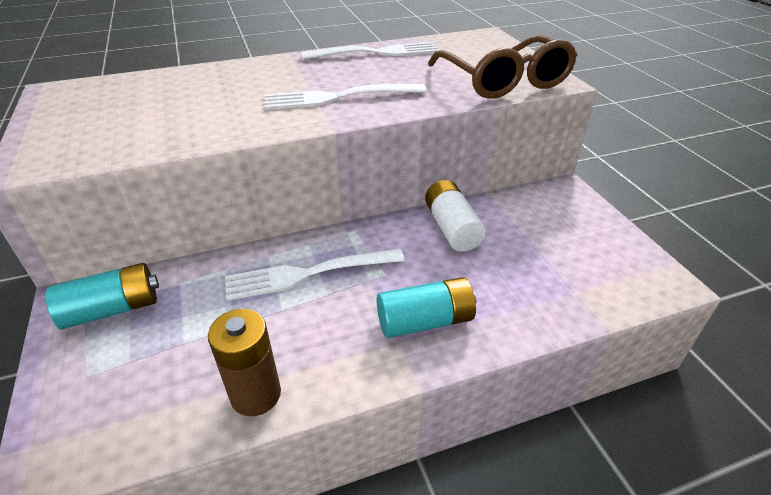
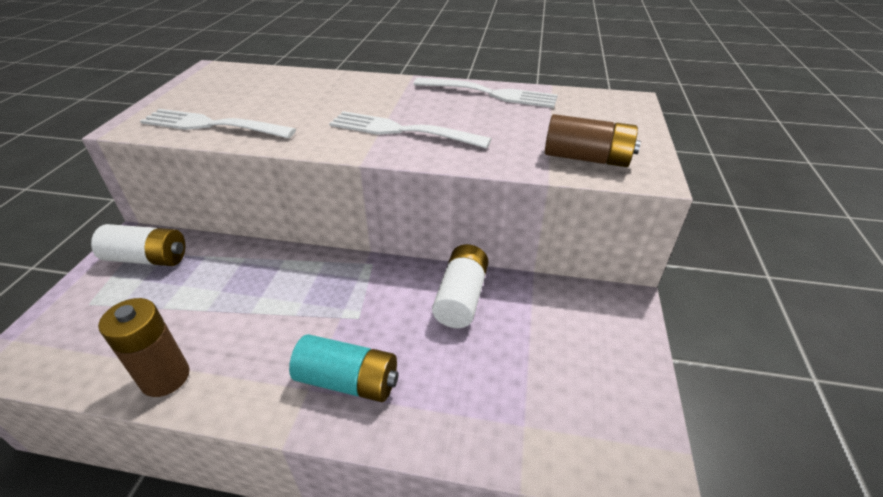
camera: 30 degrees right, 0 degrees up
(112, 309) = (147, 258): turquoise battery -> white battery
(308, 274) = (298, 289): white fork -> white fork (212, 125)
(504, 81) = (586, 158): brown glasses -> brown battery

